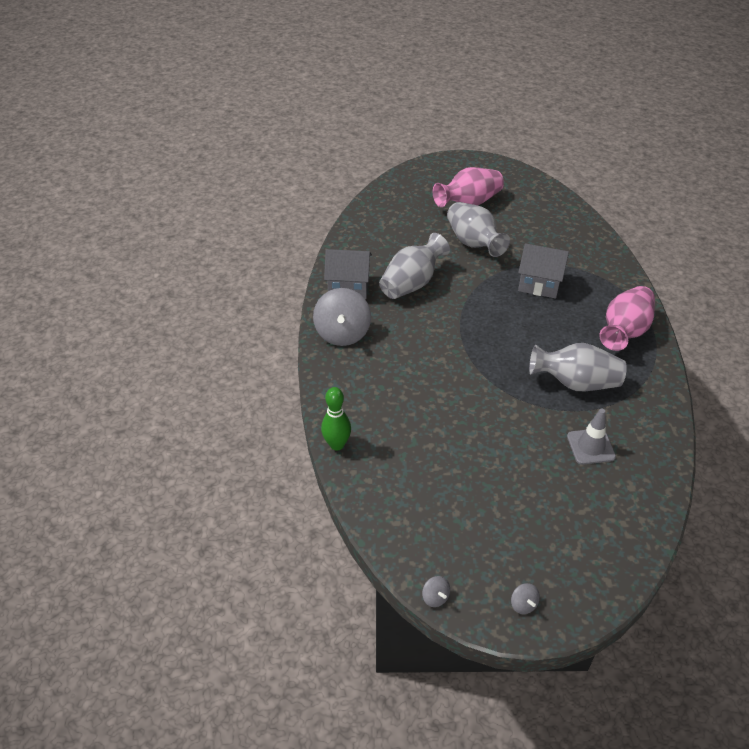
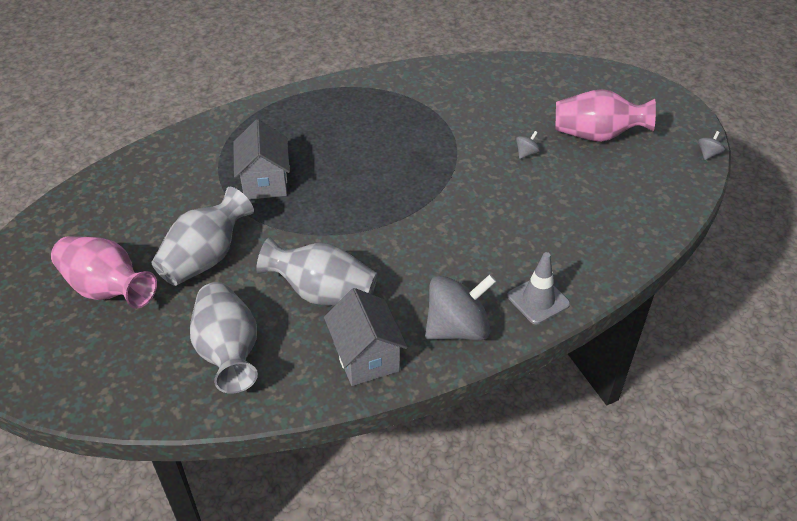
camera: 115 degrees left, 0 degrees up
(337, 444) = (621, 268): green bowling pin -> none
(523, 604) = (666, 110): grey spinning top -> grey spinning top (526, 153)
(576, 383) = (408, 127): grey vase -> grey vase (228, 351)
(590, 446) = (482, 105): grey traffic cone -> grey traffic cone (538, 300)
(624, 331) = (312, 110): pink vase -> pink vase (596, 135)

